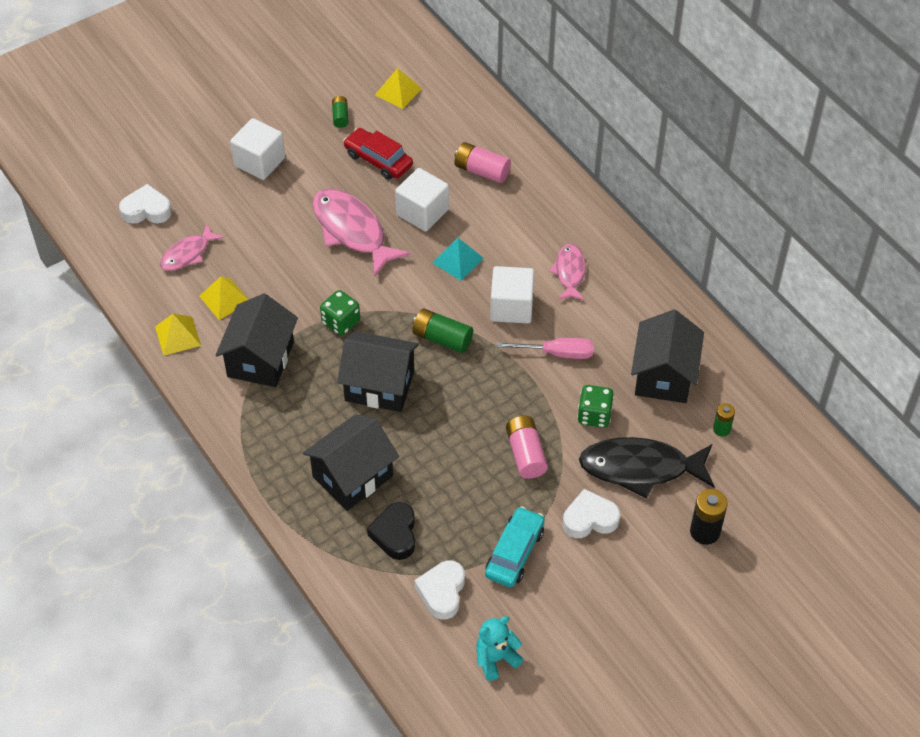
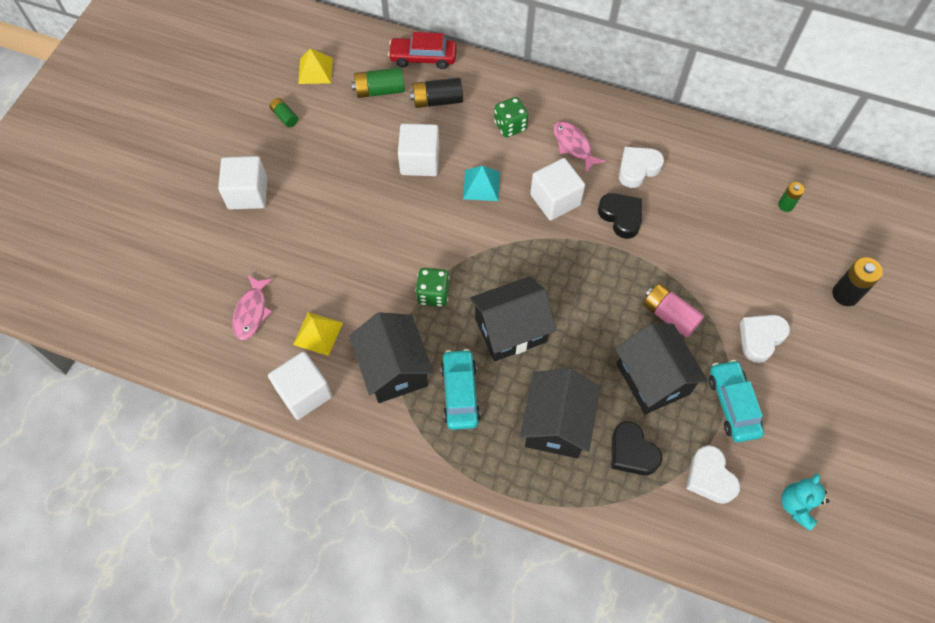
camera: 35 degrees left, 10 degrees up
(146, 210) = (181, 294): white heart -> white heart (637, 169)
(177, 336) = (304, 393): yellow pyramid -> white cube
(296, 408) = (460, 393): none -> turquoise car
(352, 231) = (376, 209): pink fish -> none
(378, 160) = (347, 137): red car -> red car (423, 58)
(442, 338) = (525, 258): green battery -> green battery (380, 90)
(482, 171) = (437, 100): pink battery -> black battery
(557, 353) = (621, 217): pink screwdriver -> black heart
(594, 415) = (690, 251): green dice -> green dice (510, 126)
(640, 468) = (759, 273): black fish -> none
(663, 376) = (710, 188): black house -> black house (652, 379)

